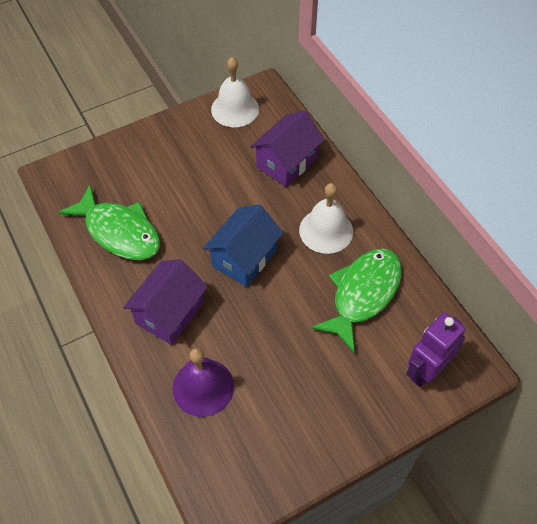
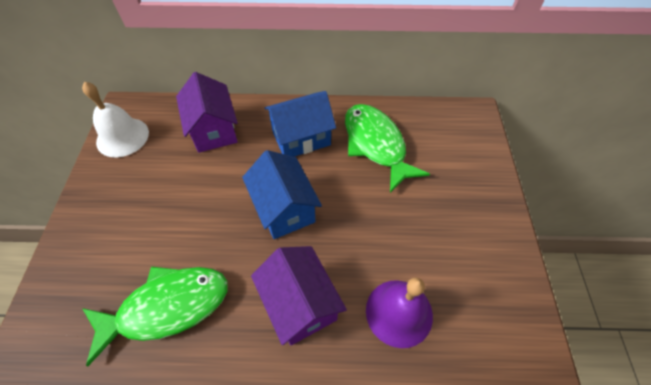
camera: 60 degrees left, 0 degrees up
(326, 230) = (301, 138): white bell -> blue house
(426, 371) = (463, 141): purple robot -> none

